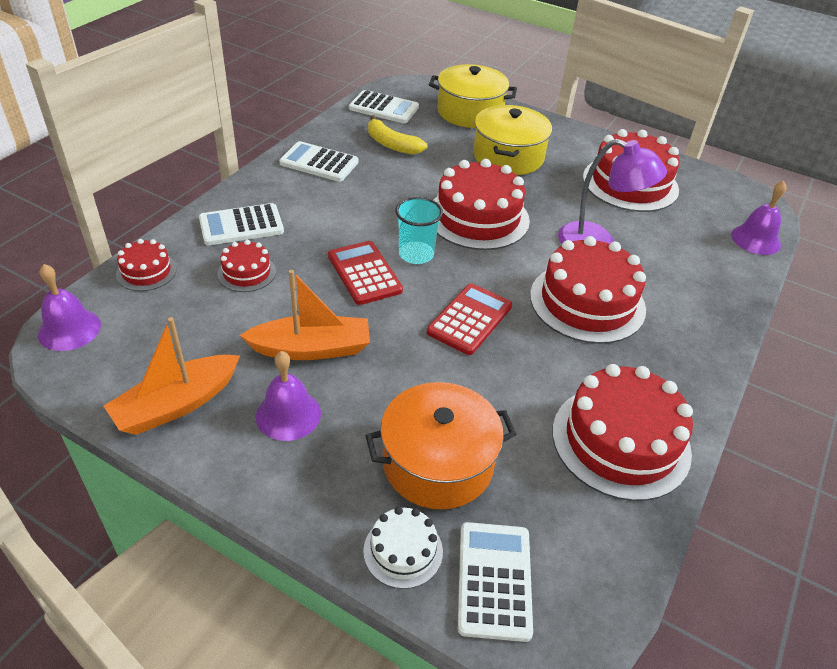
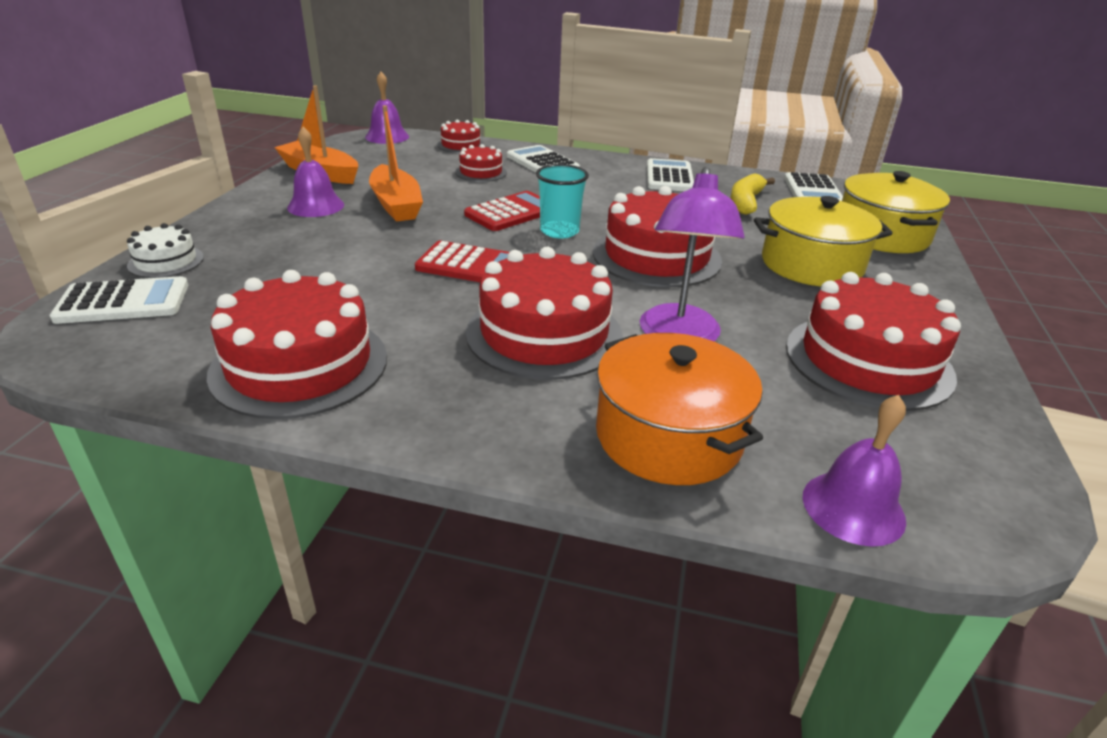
camera: 75 degrees right, 10 degrees down
(438, 463) = (264, 267): orange pot -> orange pot (668, 436)

